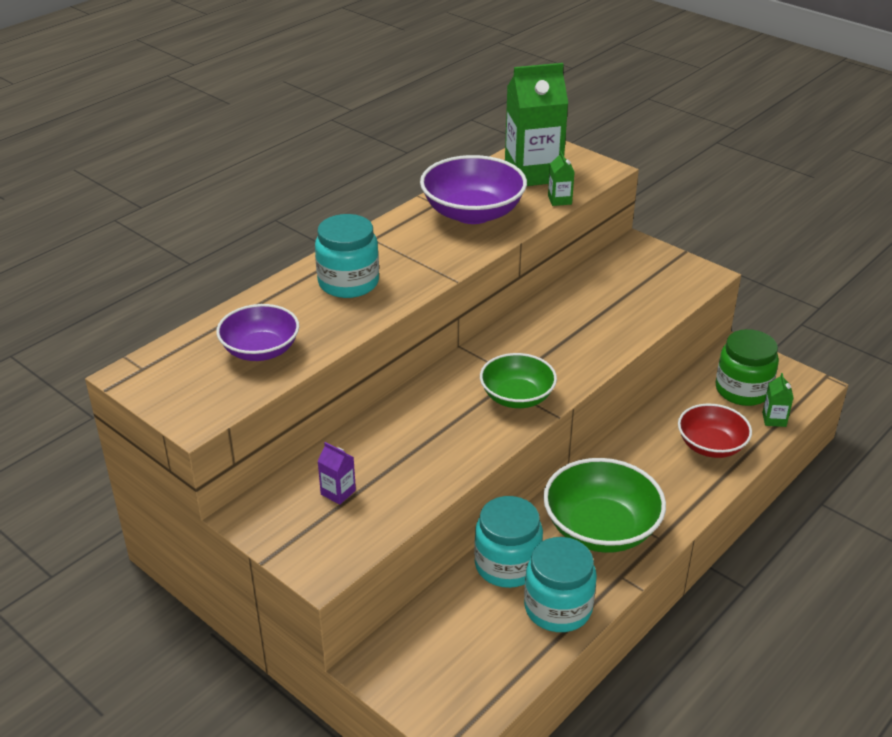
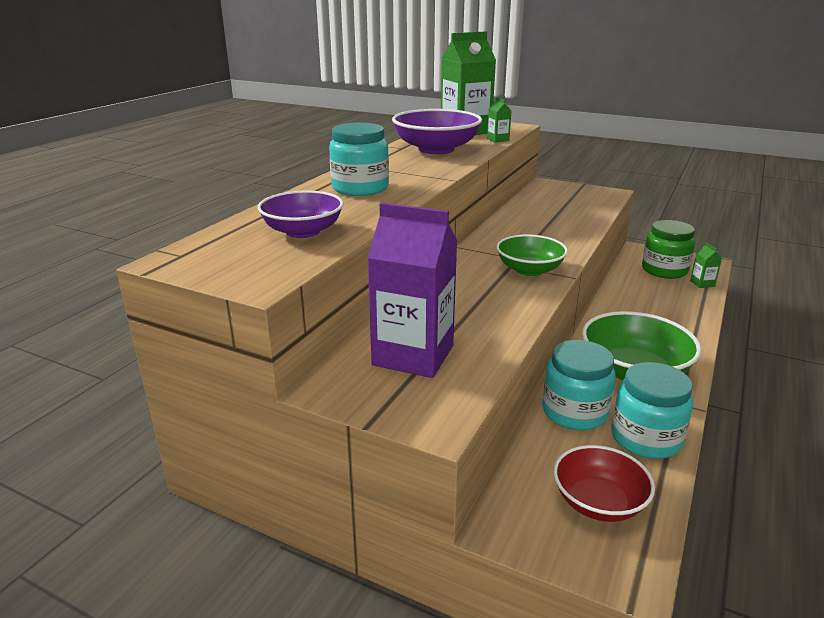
camera: 15 degrees left, 10 degrees down
(338, 492) = (413, 355): purple carton -> purple carton, size x2.41
(711, 446) = (672, 305): red bowl -> red bowl (598, 502)

